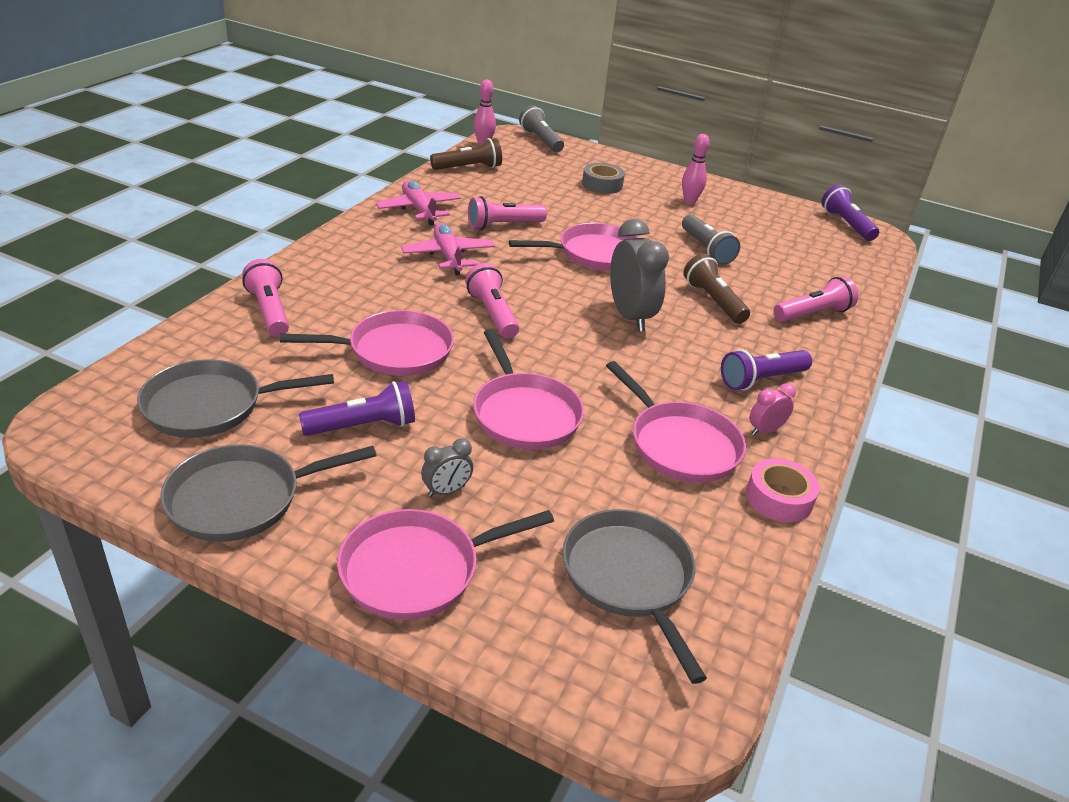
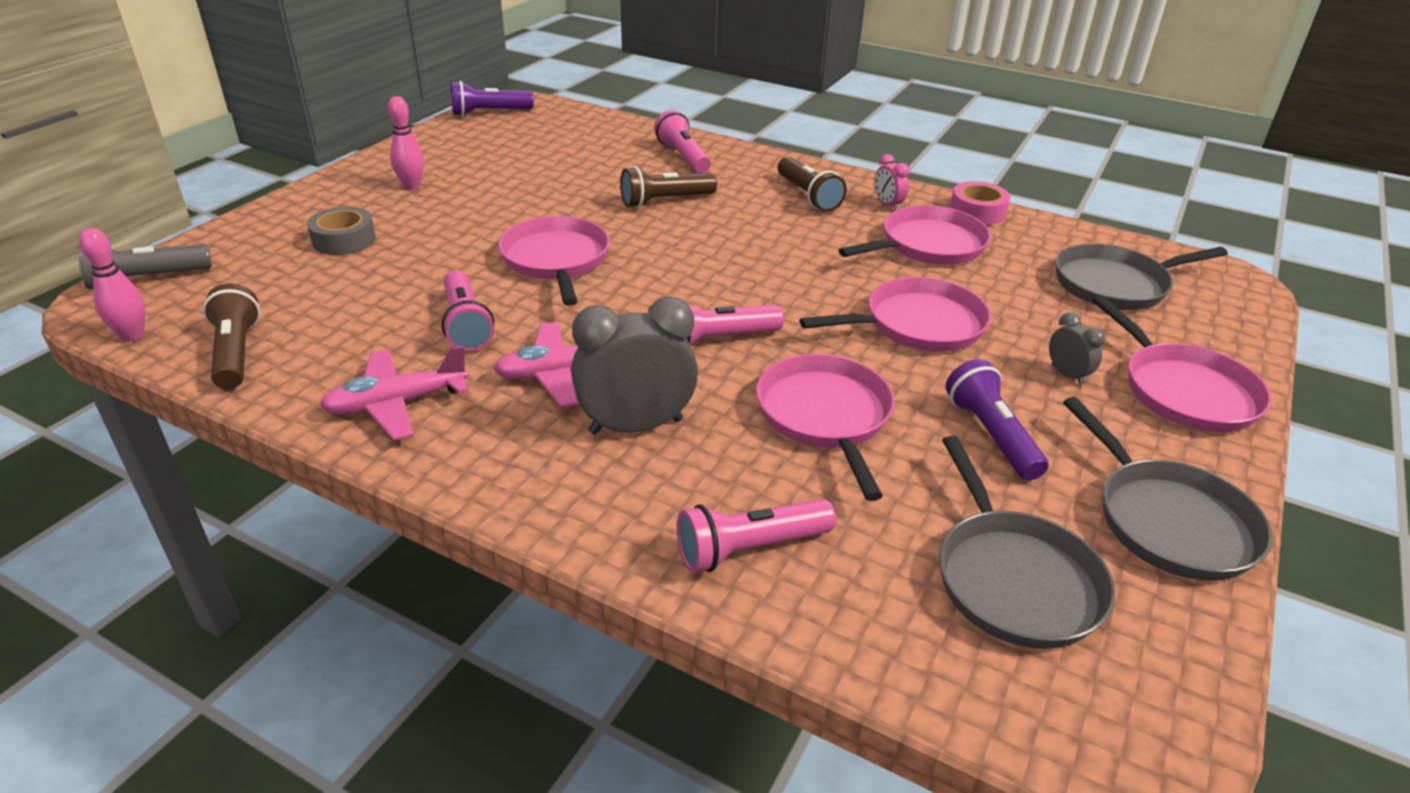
camera: 85 degrees left, 0 degrees up
(630, 316) = (706, 250): grey clock -> grey clock (636, 426)
(706, 249) = (546, 191): grey flashlight -> none
(761, 380) = (808, 196): purple flashlight -> brown flashlight

